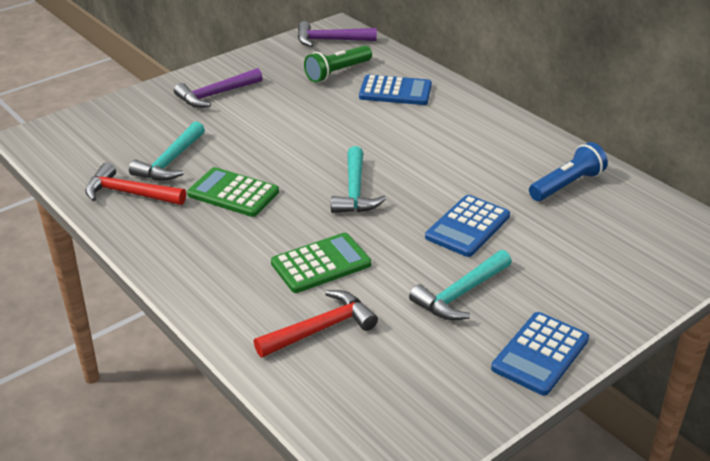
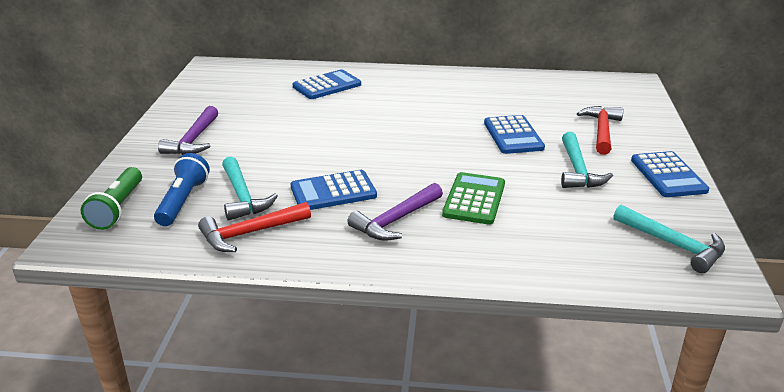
camera: 45 degrees left, 5 degrees down
(233, 193) = (333, 192): green calculator -> blue calculator
(320, 329) = (547, 233): red hammer -> red hammer (602, 131)
(330, 40) = (220, 74): purple hammer -> purple hammer (395, 220)
(337, 72) = (264, 90): green flashlight -> green flashlight (118, 208)
(354, 191) = (412, 150): turquoise hammer -> turquoise hammer (673, 245)
(566, 185) = (519, 91): blue flashlight -> blue flashlight (183, 201)

